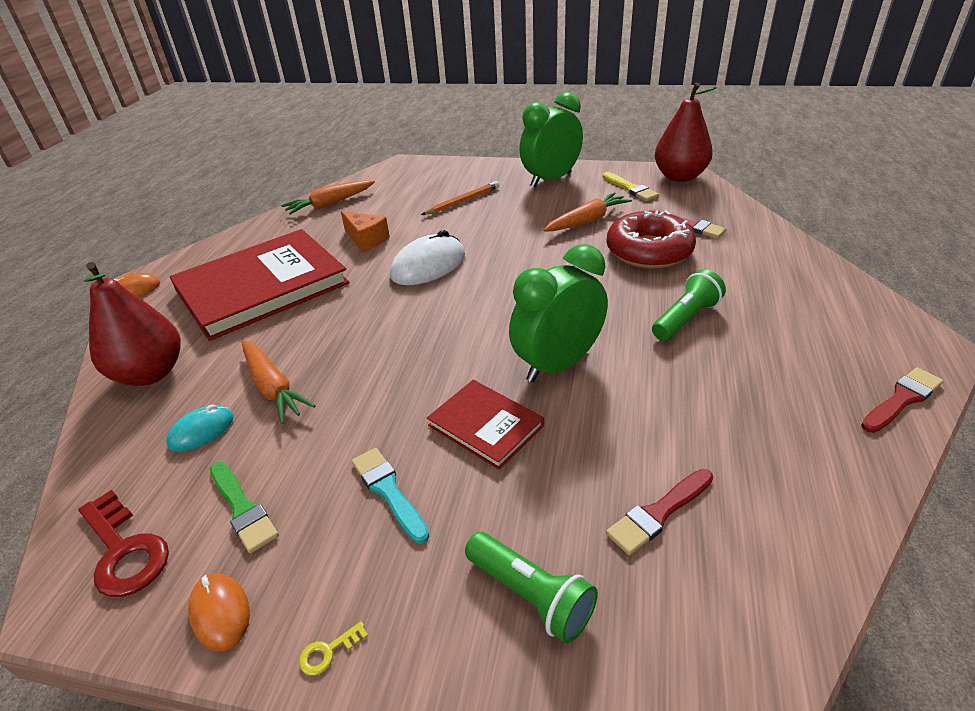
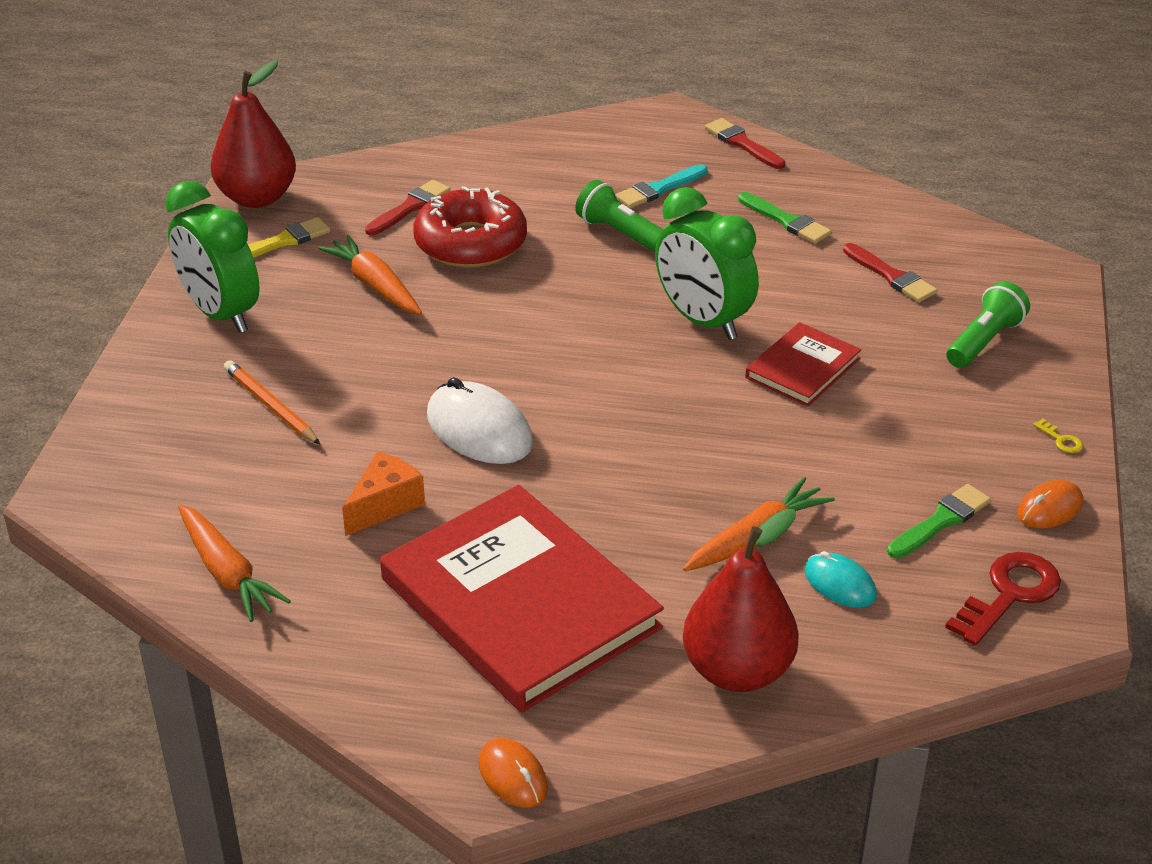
camera: 95 degrees left, 0 degrees up
(388, 491) = (899, 425): turquoise brush -> turquoise brush (658, 189)
(748, 428) = (786, 221): none -> green brush

